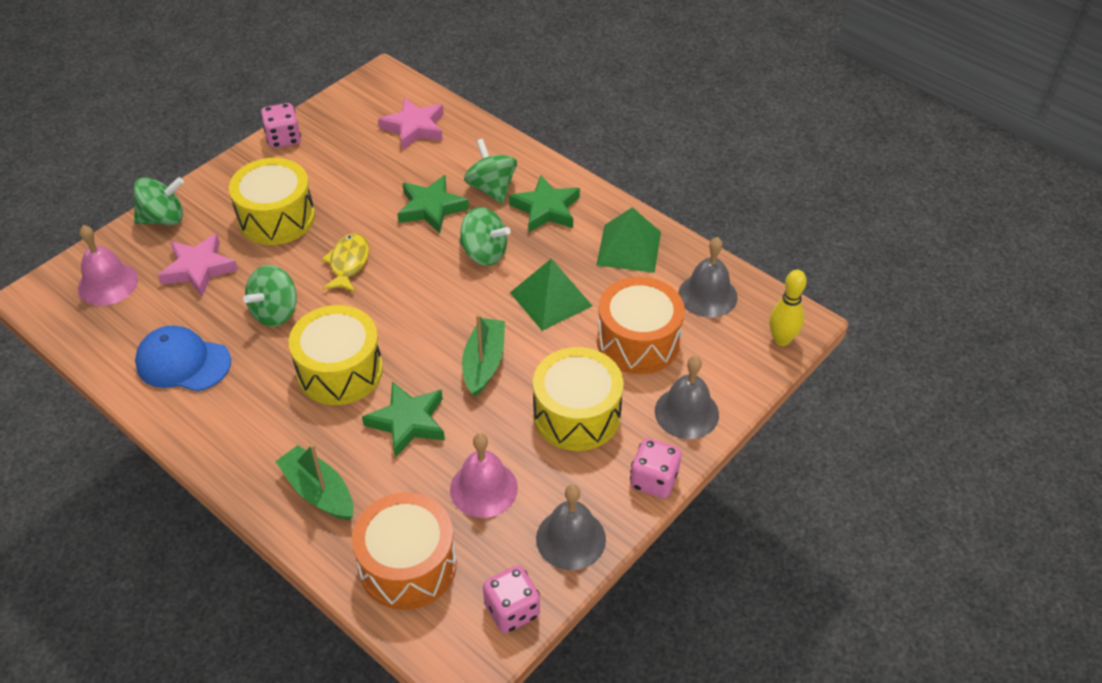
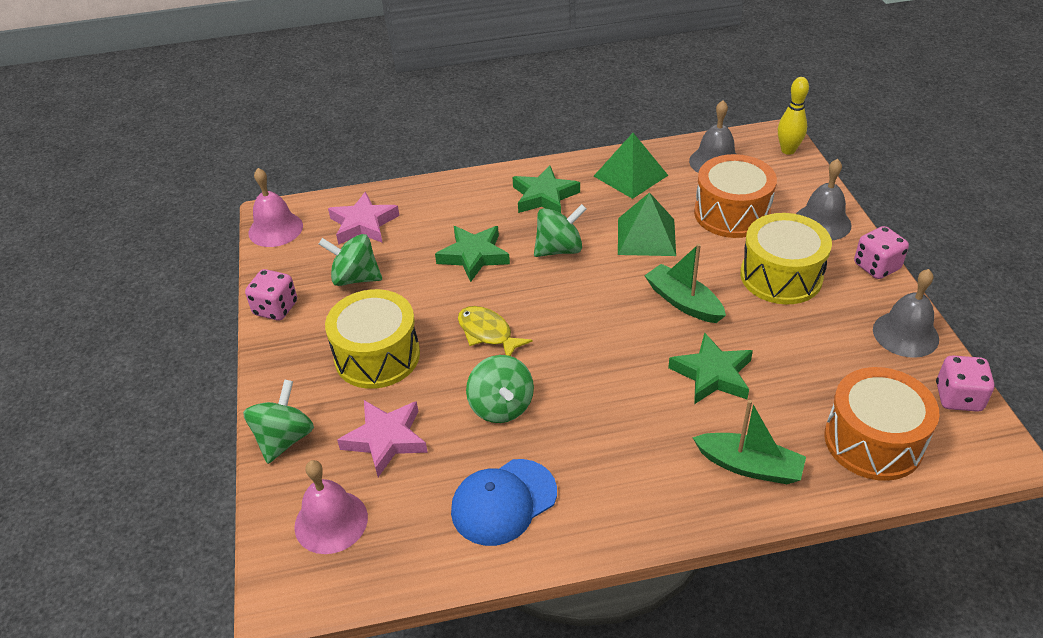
camera: 50 degrees left, 5 degrees down
(318, 491) = (749, 466): green boat -> green boat turned 150 degrees counterclockwise
(340, 371) = (615, 392): yellow drum -> none
(483, 488) = (820, 360): pink bell -> pink bell (275, 229)
(491, 188) = (488, 213): green spinning top -> green spinning top (355, 278)

